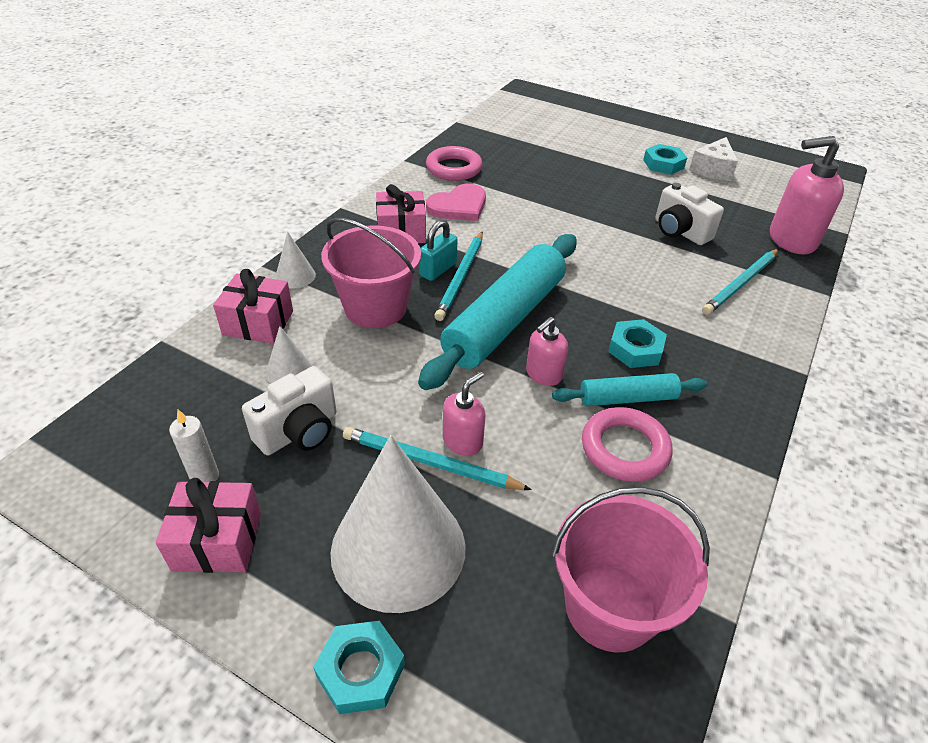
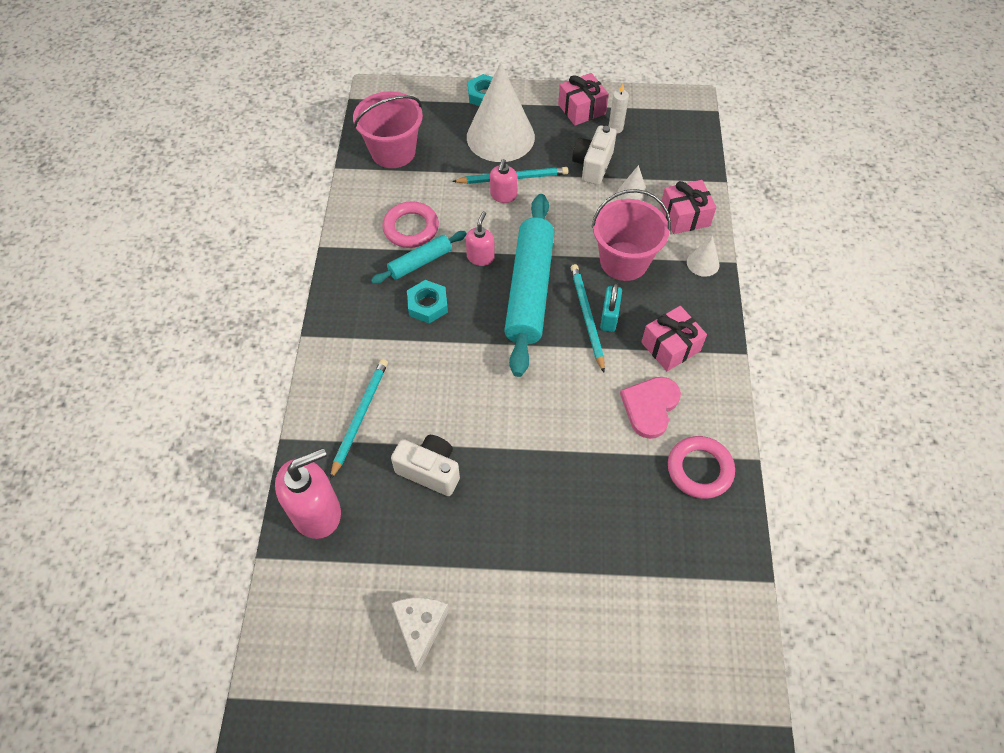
camera: 155 degrees right, 15 degrees up
(663, 164) = (482, 609): turquoise nut -> none

